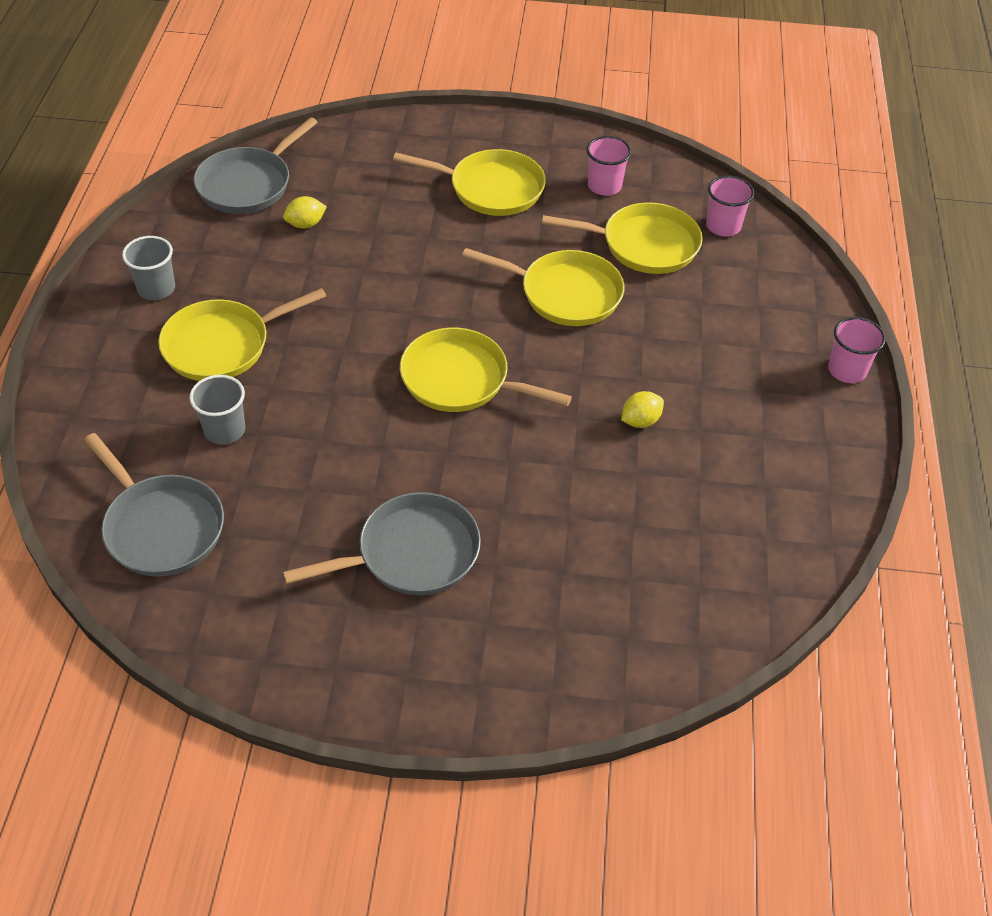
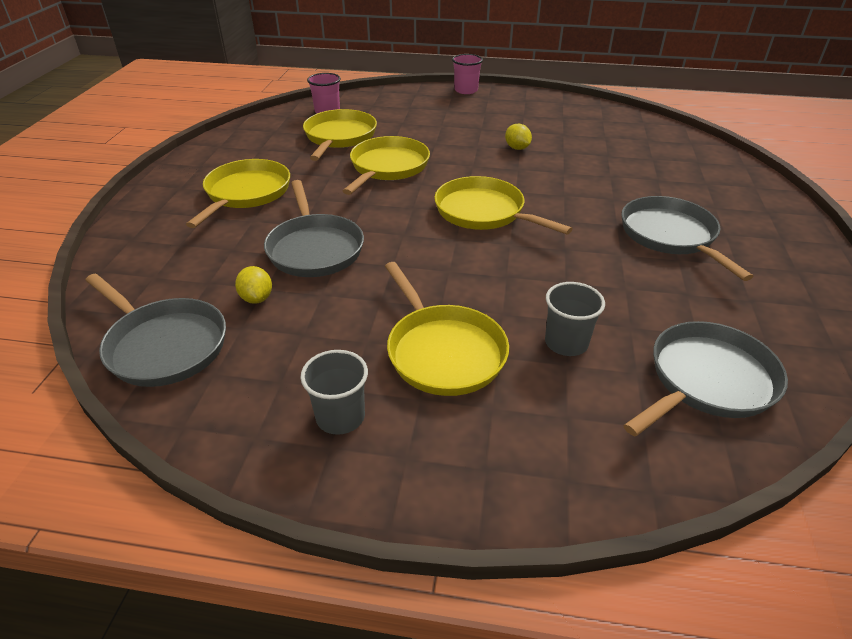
camera: 85 degrees left, 10 degrees down
(384, 251) = (314, 248): none -> grey pan
(461, 380) = (484, 212): yellow pan -> yellow pan turned 105 degrees clockwise
(604, 186) = (265, 147): pink cup -> none

